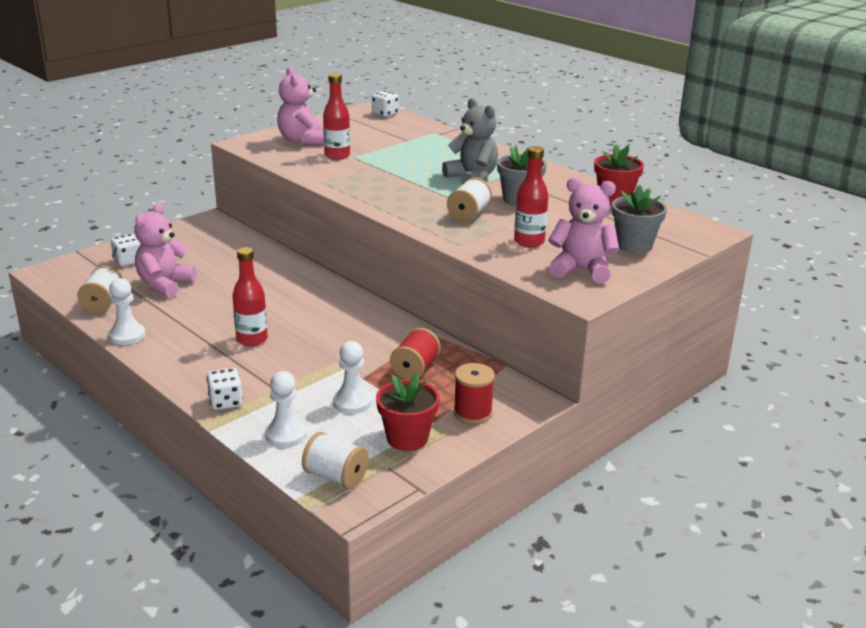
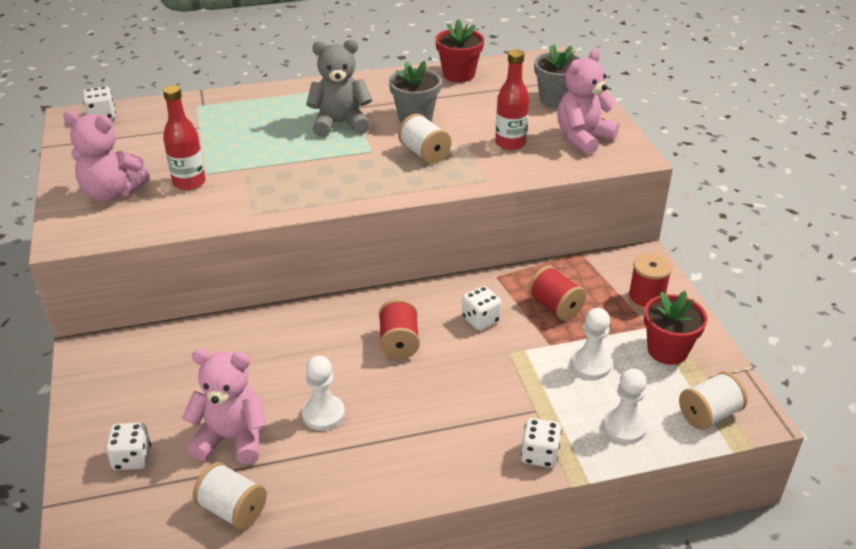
camera: 60 degrees left, 10 degrees up
(127, 336) = (337, 504): white pawn -> white pawn (323, 414)
(165, 285) = (232, 438): pink teddy bear -> pink teddy bear turned 135 degrees clockwise
(252, 339) = (423, 399): red bottle -> none
(307, 314) = (399, 343): none -> red spool
(365, 340) = (480, 319): none -> white dice

